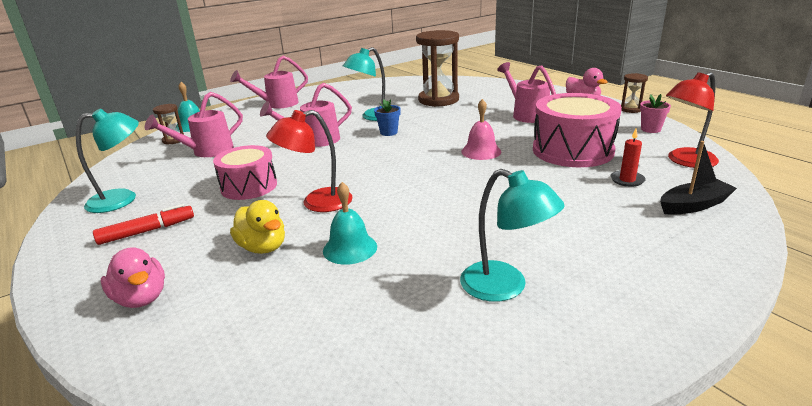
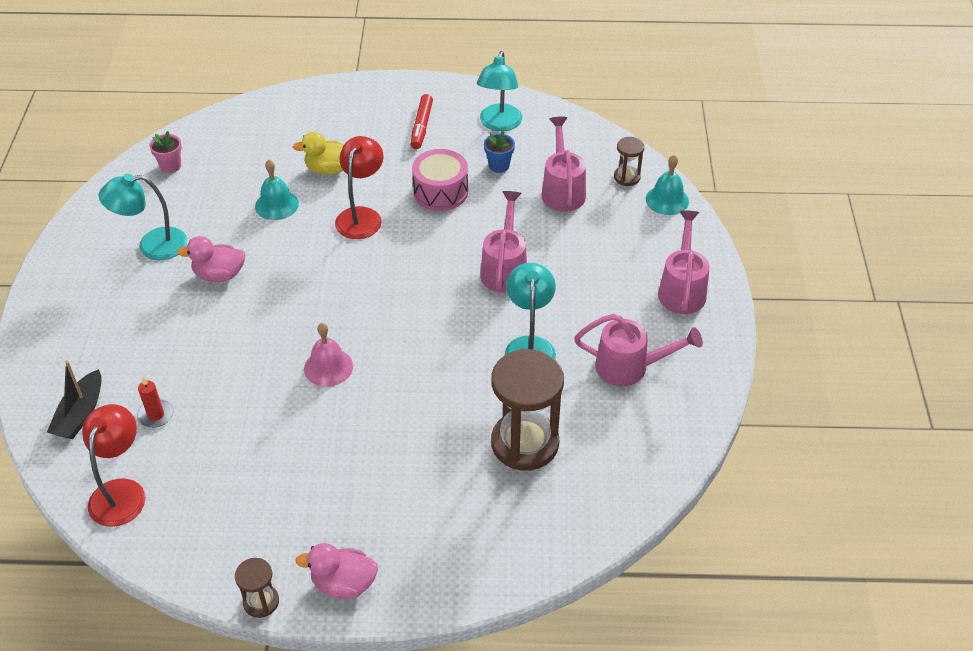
camera: 125 degrees right, 20 degrees up
(141, 298) = (332, 111): pink duck -> pink duck (219, 275)
(388, 132) = (462, 332): blue flower pot -> blue flower pot (499, 166)
(527, 114) = (371, 484): pink watering can -> pink watering can (629, 367)
(572, 150) = (244, 434): pink drum -> none
(650, 129) = (198, 550): pink flower pot -> pink flower pot (170, 166)

